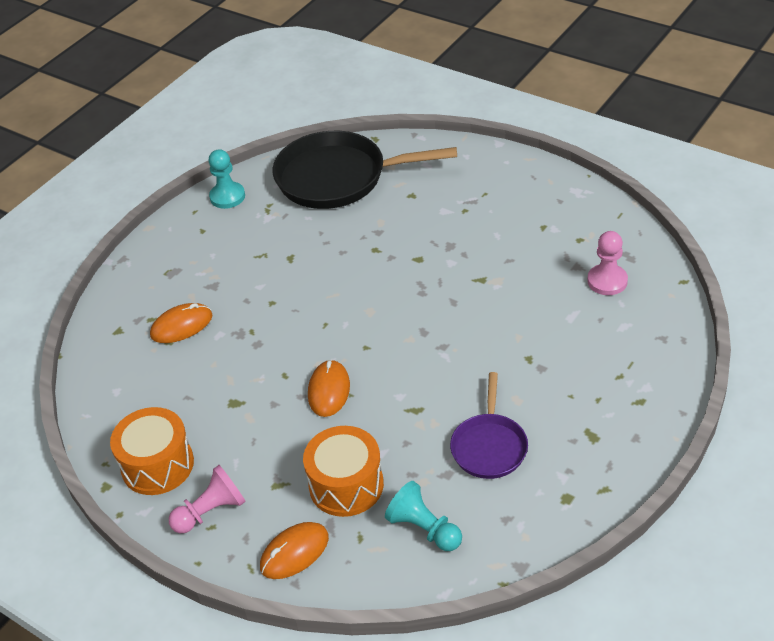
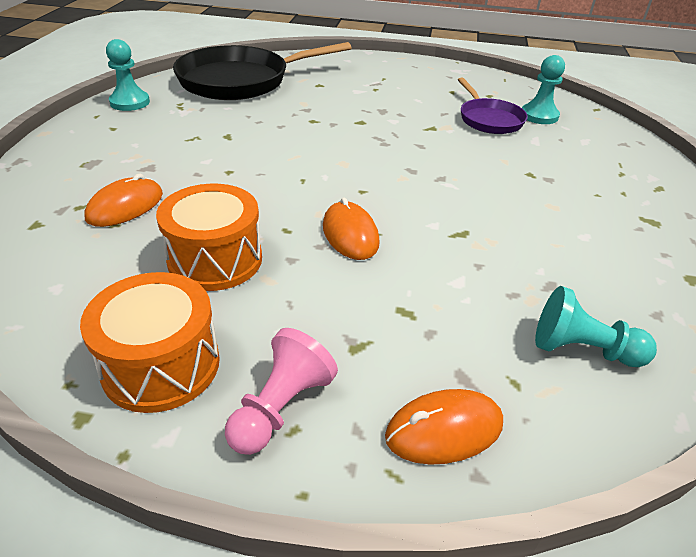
camera: 30 degrees left, 5 degrees down
(294, 552) = (444, 430): orange mouse -> orange mouse turned 45 degrees clockwise
(346, 485) = (447, 325): orange drum -> orange drum (215, 259)
(489, 446) = (568, 250): purple pan -> purple pan (489, 119)
(607, 281) = (539, 116): pink pawn -> turquoise pawn

